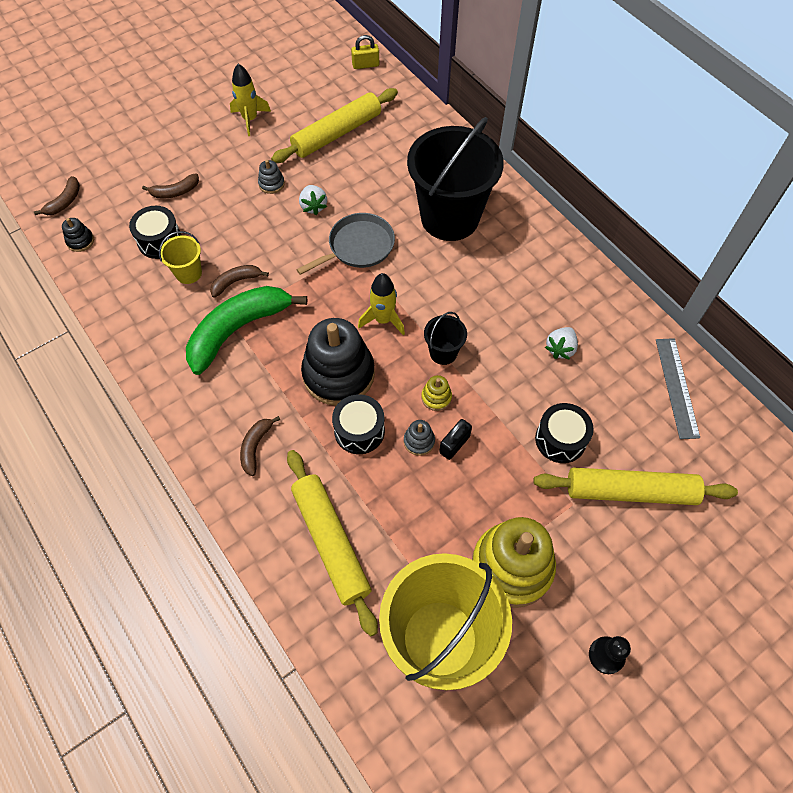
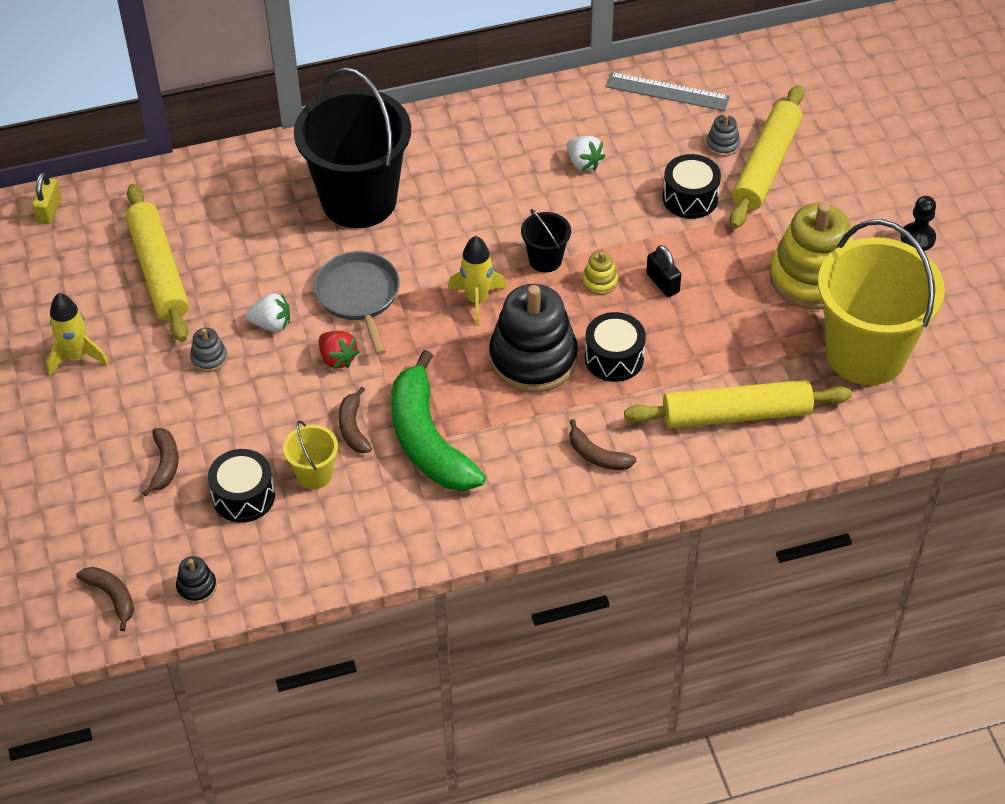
camera: 70 degrees left, 10 degrees down
(296, 253) = (337, 358): none -> red strawberry
(419, 441) = (647, 311): grey stacking toy -> grey stacking toy (722, 145)

